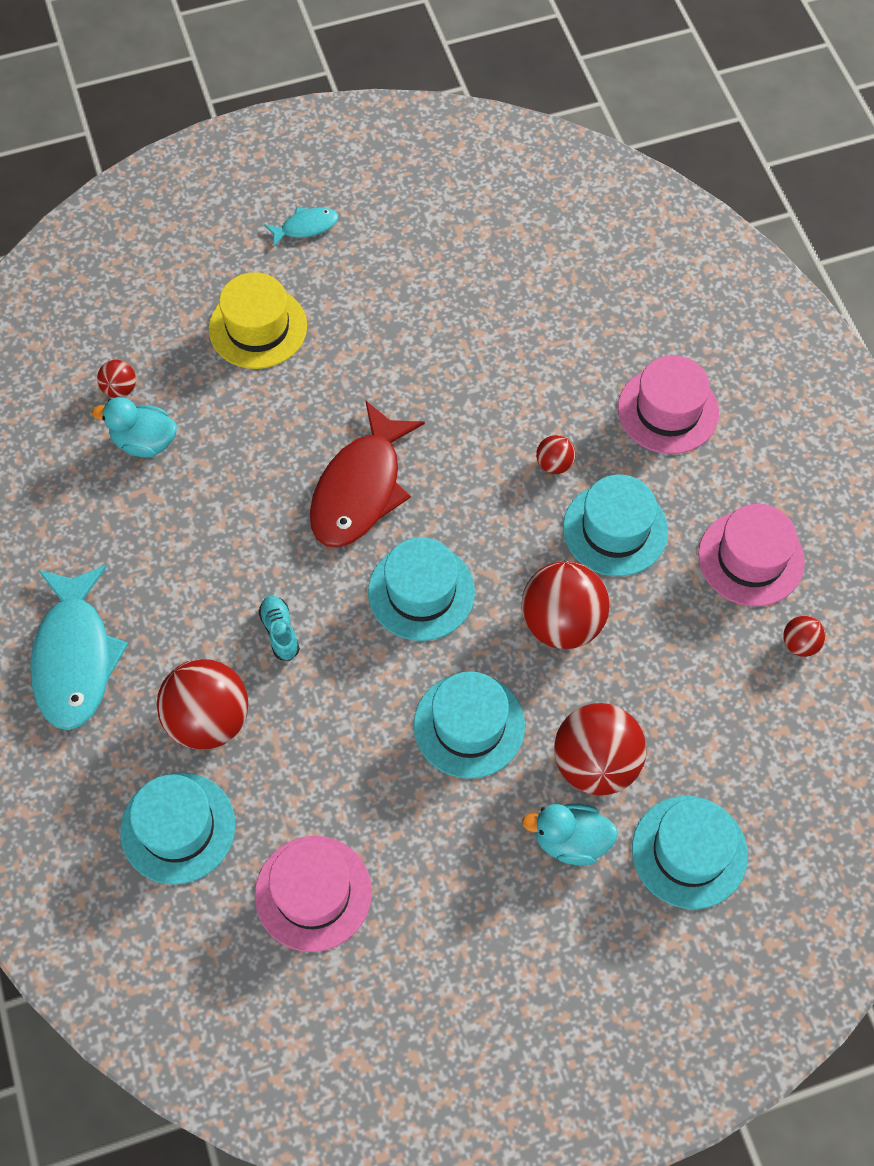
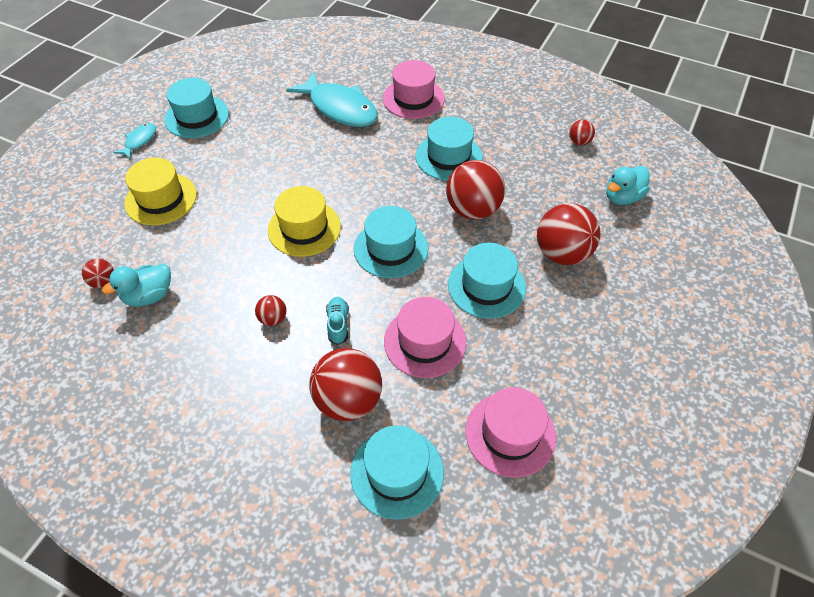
camera: 45 degrees left, 10 degrees down
(75, 657) = (227, 438): turquoise fish -> turquoise fish (340, 108)
(280, 632) = (338, 324): turquoise shoe -> turquoise shoe turned 60 degrees clockwise
(360, 489) = (304, 228): red fish -> yellow hat
(554, 464) = (388, 152): red ball -> red ball (273, 319)
(570, 840) = (594, 294): turquoise duck -> turquoise duck (622, 197)
(689, 852) = (646, 254): turquoise hat -> turquoise hat (197, 117)
(751, 558) = (518, 126): pink hat -> pink hat (425, 341)

